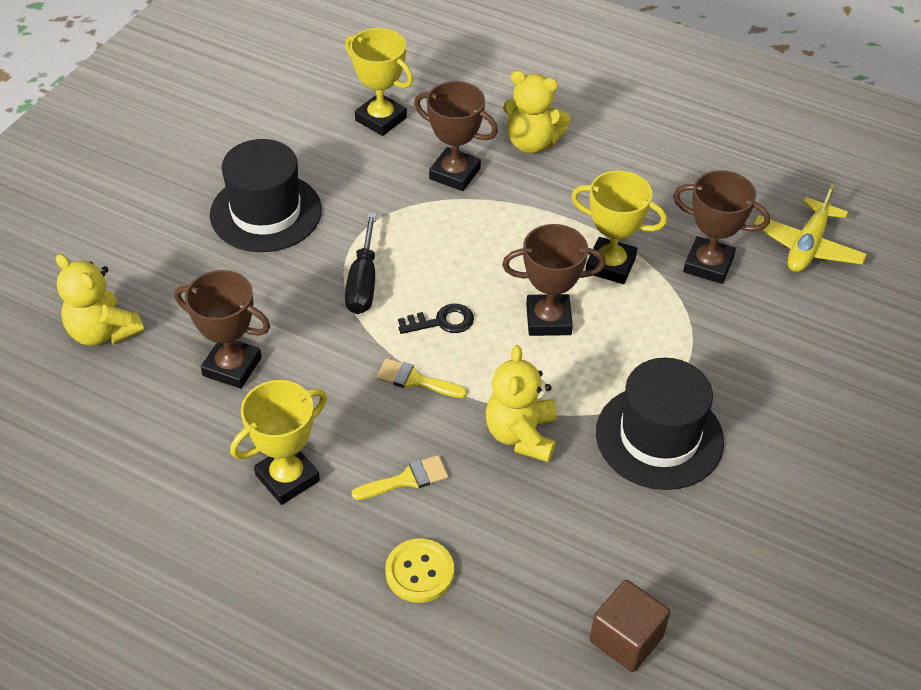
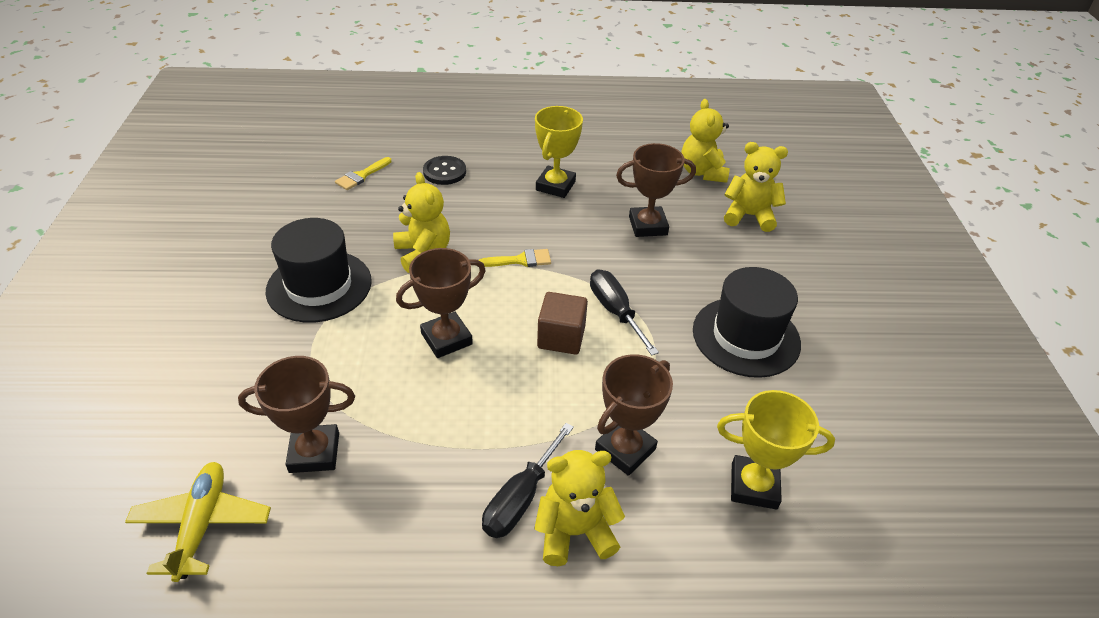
camera: 150 degrees right, 5 degrees down
(77, 419) = (702, 172): none -> yellow teddy bear
(406, 479) = (483, 207): yellow brush -> yellow brush (361, 176)
(419, 572) = (444, 172): yellow button -> black button
(442, 322) = (531, 305): black key -> none
(454, 174) = (625, 449): brown trophy -> brown trophy turned 45 degrees counterclockwise
(558, 174) = (520, 498): none -> black screwdriver
(610, 265) = (414, 411): yellow trophy -> none
(626, 639) = (307, 181): brown cube -> brown cube (561, 337)

